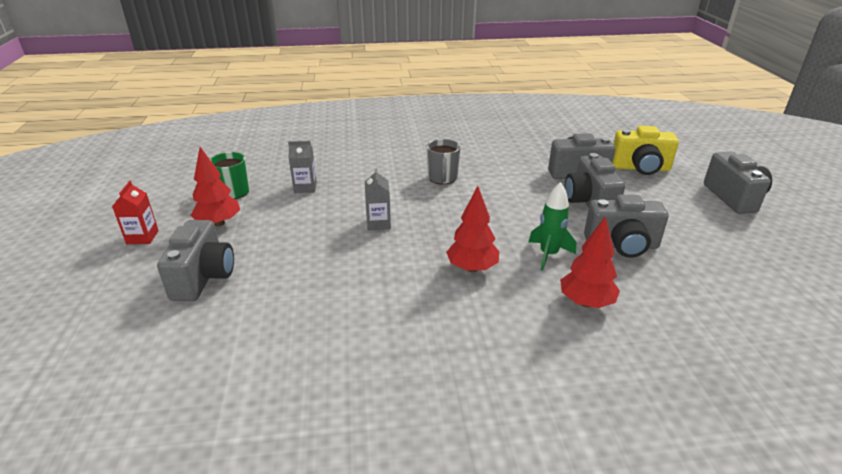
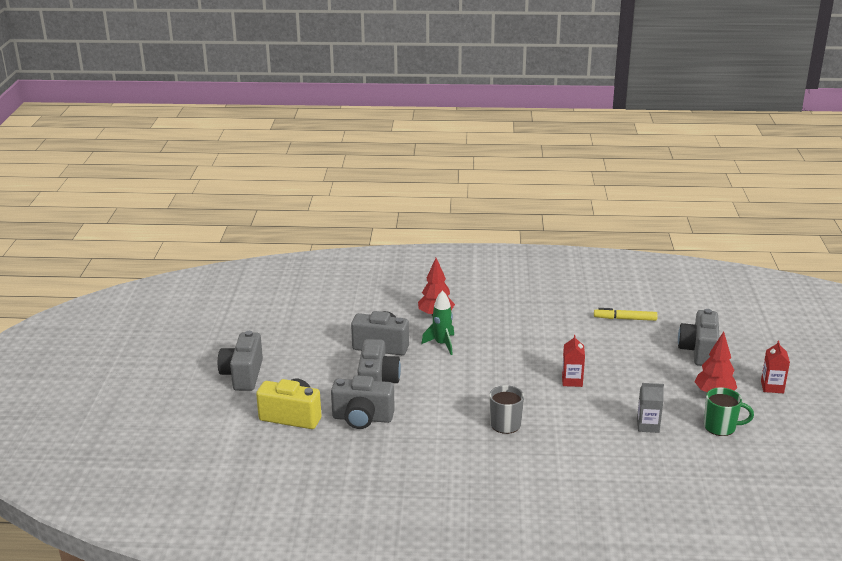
camera: 170 degrees left, 5 degrees down
(291, 327) = (625, 319): none -> yellow marker
(378, 223) = (572, 381): grey carton -> red carton
(472, 268) = (502, 340): red tree -> none

